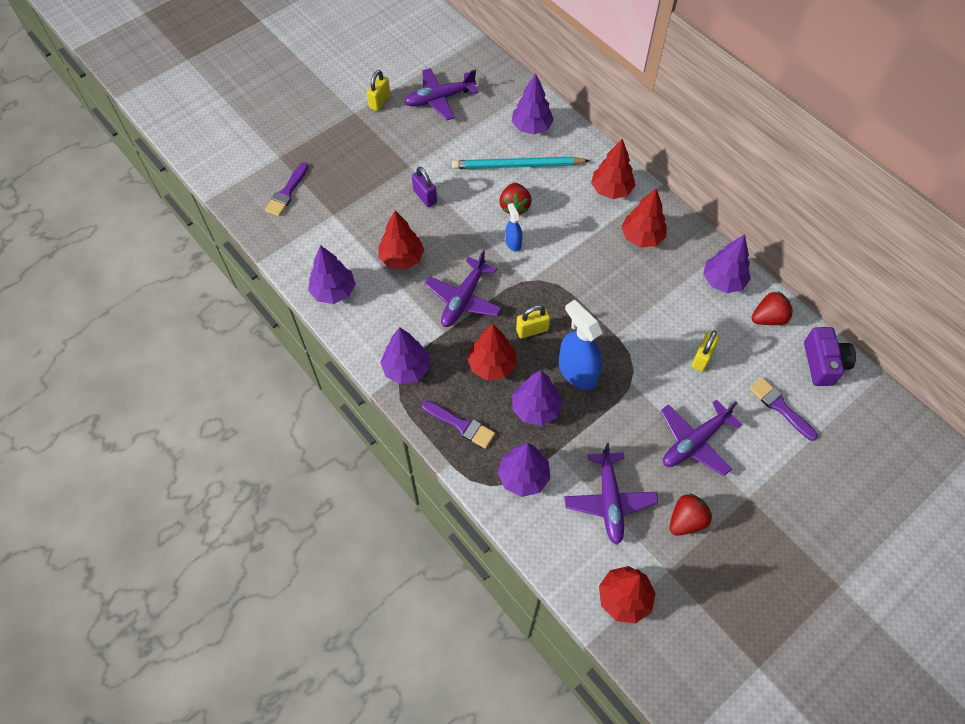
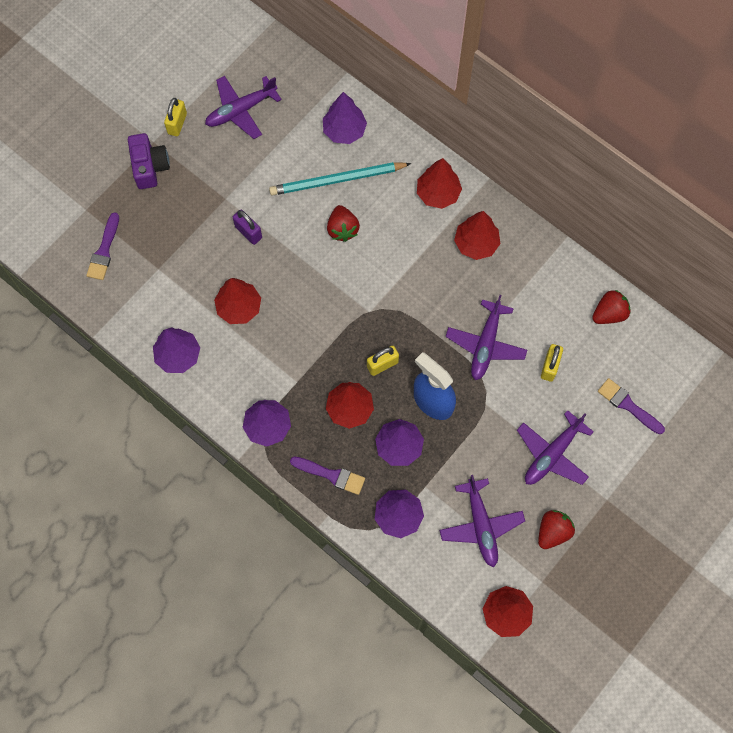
camera: 10 degrees left, 10 degrees up
(463, 299) = (309, 342): purple plane -> purple plane (485, 344)
(513, 243) = (348, 271): blue spray bottle -> none
(723, 281) = (561, 280): purple tree -> none
(823, 363) = (665, 353): purple camera -> purple camera (150, 167)

